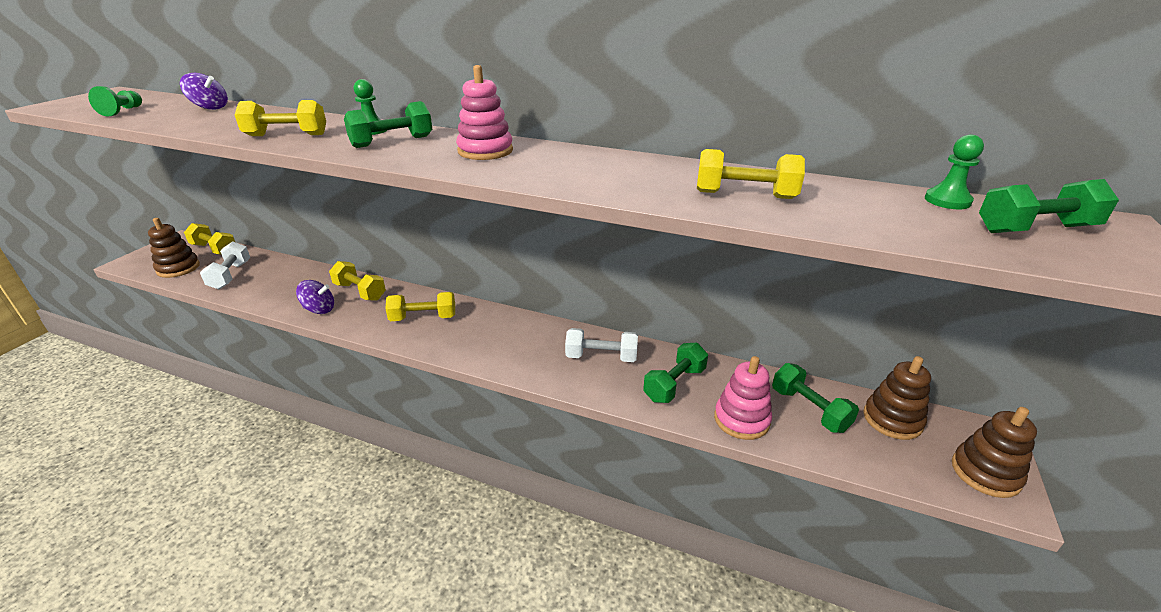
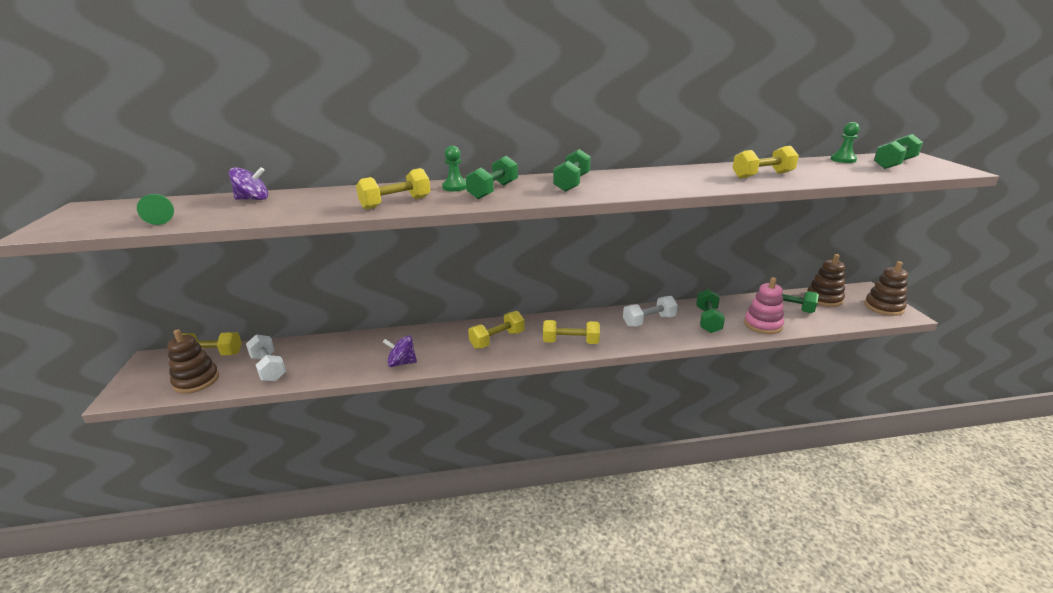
camera: 30 degrees left, 5 degrees down
(319, 309) = (401, 363): purple spinning top -> purple spinning top turned 150 degrees counterclockwise
(360, 292) = (417, 340): yellow dumbbell -> yellow dumbbell (570, 342)
(485, 151) = (572, 183): pink stacking toy -> green dumbbell

